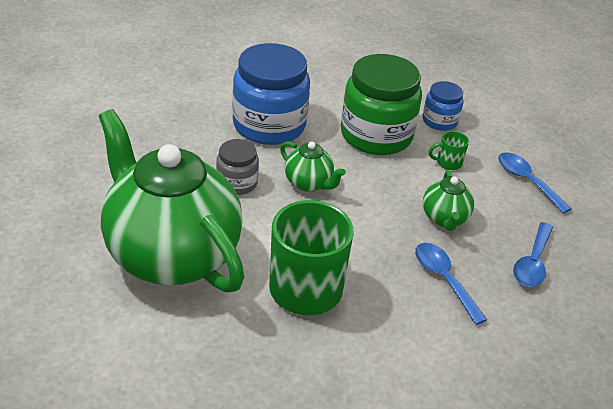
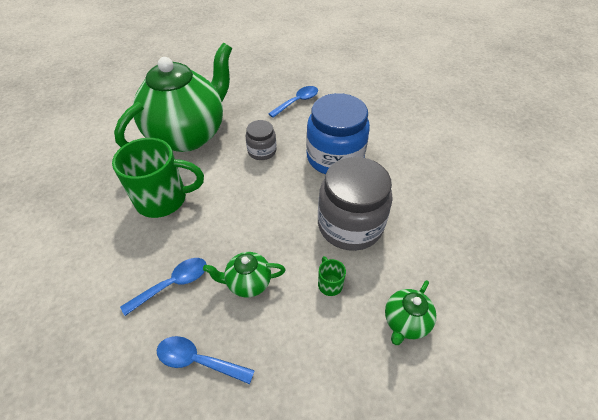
camera: 85 degrees right, 10 degrees up
(309, 183) = (271, 188): green teapot -> green teapot (405, 322)
(376, 135) = (350, 225): green jar -> grey jar
(439, 121) = (396, 275): blue jar -> none
(526, 181) = (323, 361): blue spoon -> blue spoon (297, 102)

